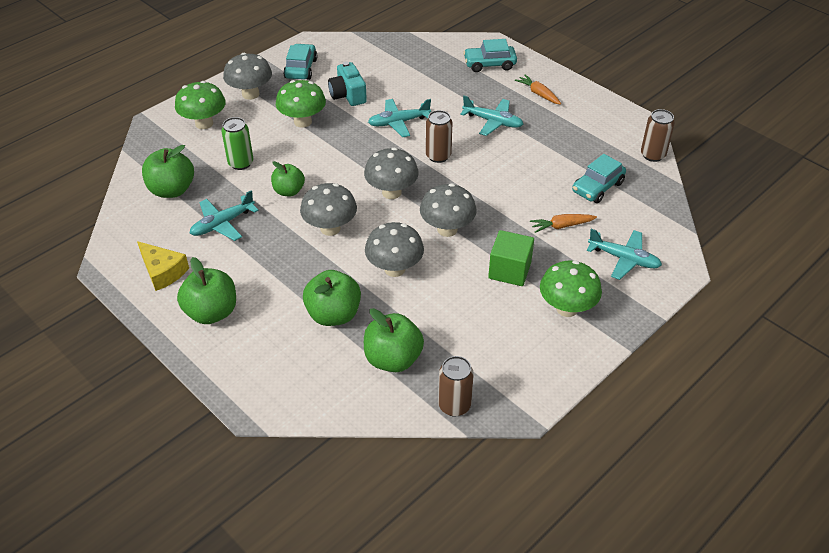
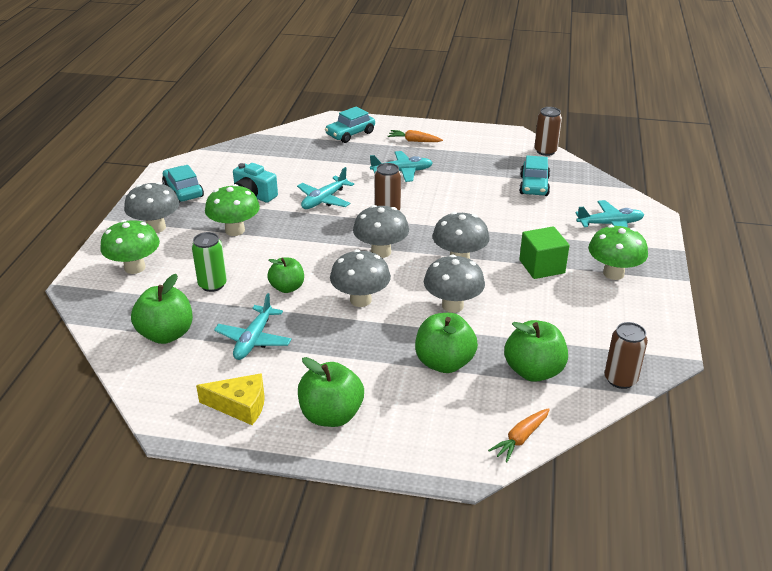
camera: 35 degrees left, 10 degrees down
(561, 226) = (541, 221): orange carrot -> orange carrot (520, 439)

